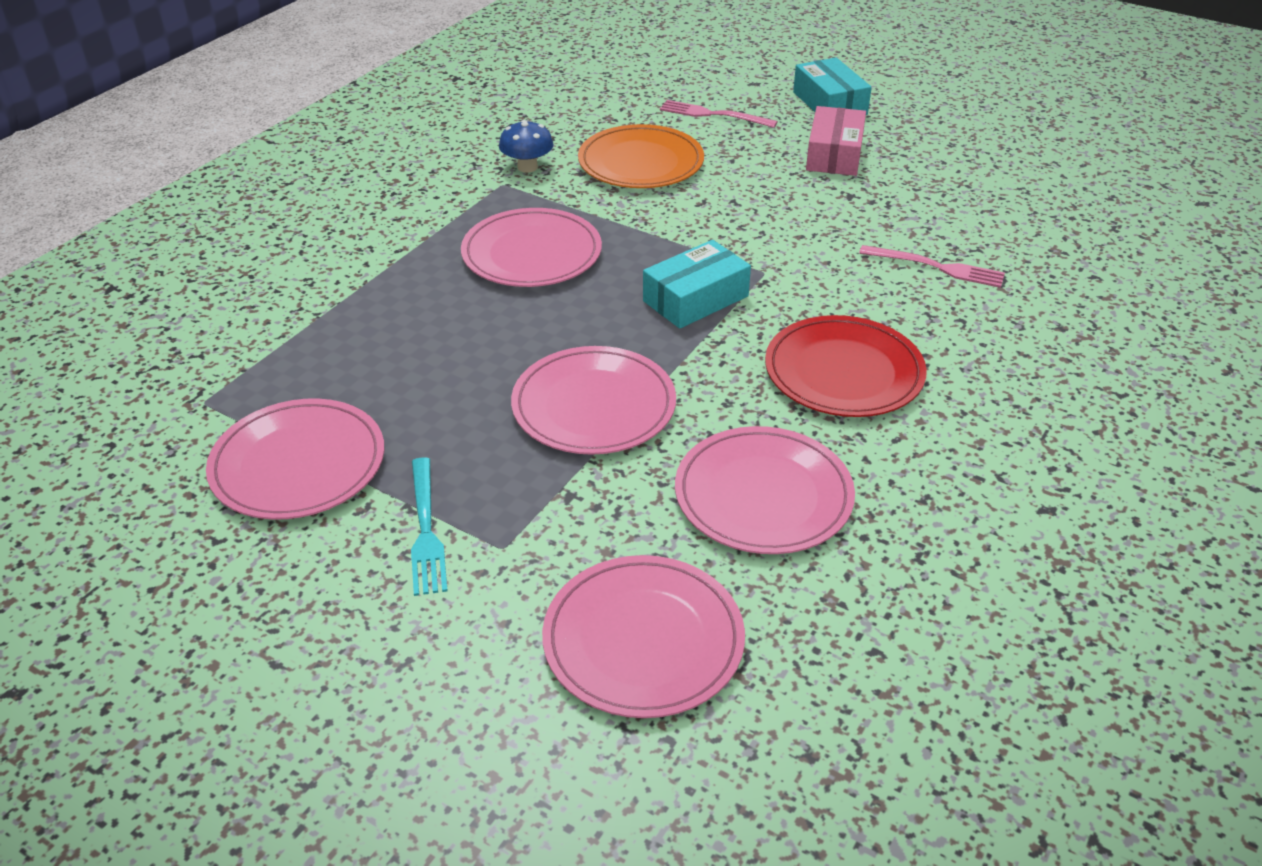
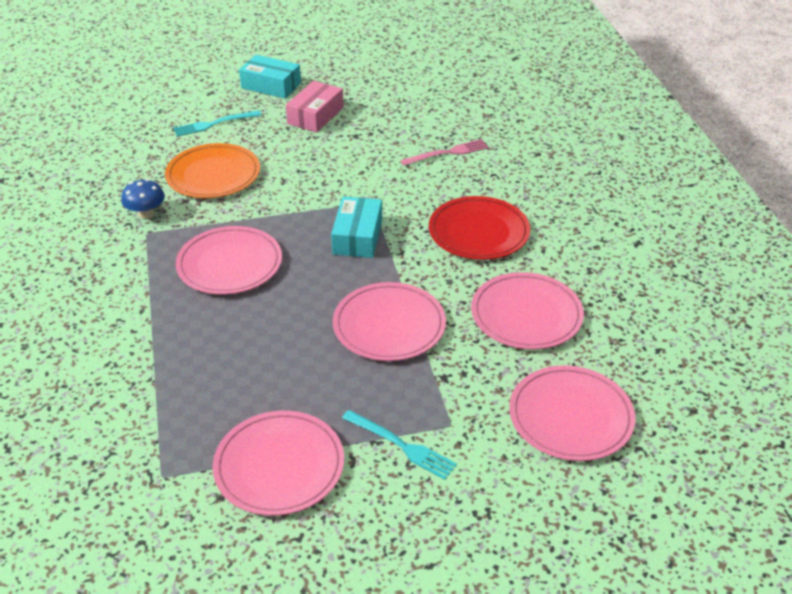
camera: 45 degrees left, 0 degrees up
(713, 115) = (214, 124): pink fork -> turquoise fork
(834, 154) = (315, 115): pink box -> pink box turned 60 degrees clockwise

